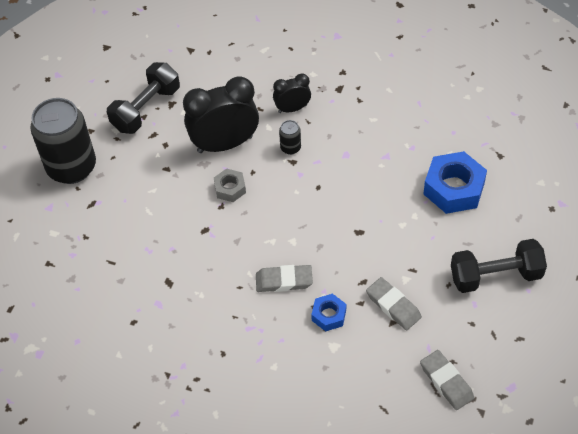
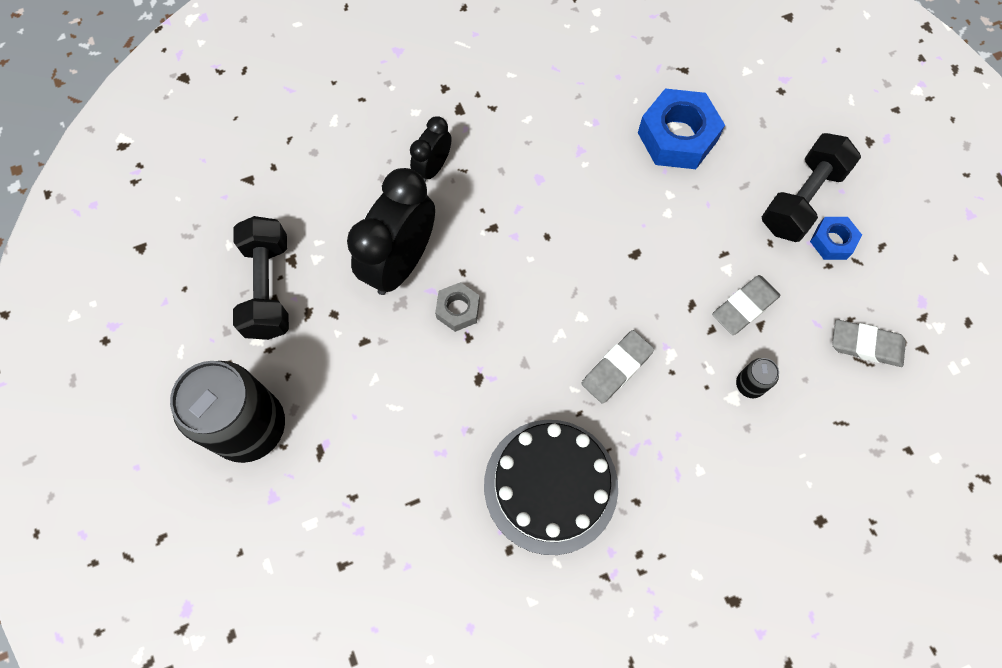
camera: 45 degrees left, 15 degrees up
(186, 309) = (550, 485): none -> black cake
(290, 148) = (475, 214): black can -> black can (749, 384)
(329, 315) = (696, 368): blue nut -> blue nut (832, 241)
(393, 306) = (744, 307): grey eraser -> grey eraser turned 45 degrees counterclockwise

